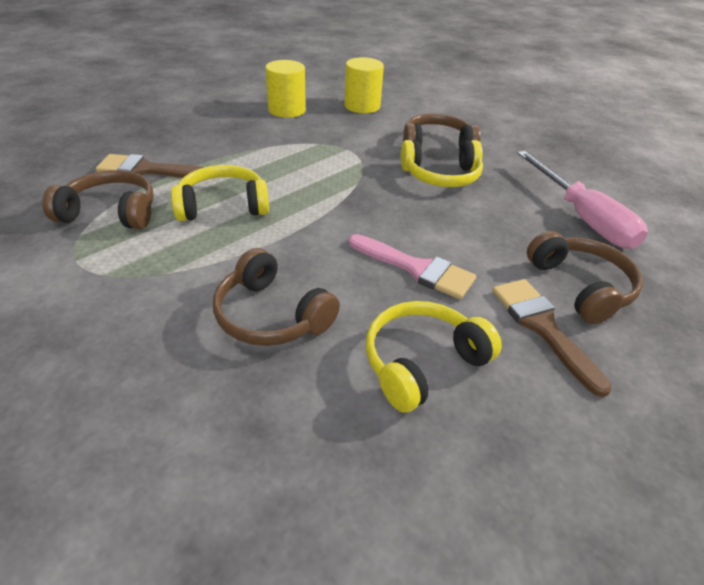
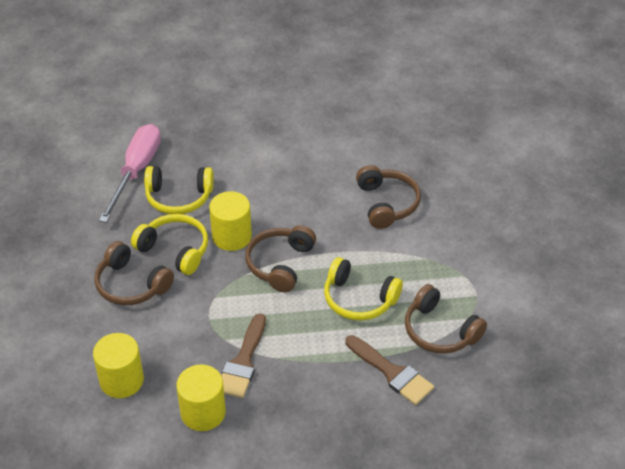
camera: 140 degrees left, 5 degrees up
(409, 204) = (231, 236): none -> yellow cylinder
(417, 269) = (284, 191): pink brush -> none
(422, 362) = (336, 149): yellow headphones -> yellow headphones (179, 197)
(542, 327) = (261, 134): brown brush -> brown brush (243, 362)
(580, 286) = (211, 139): brown headphones -> brown headphones (280, 264)

